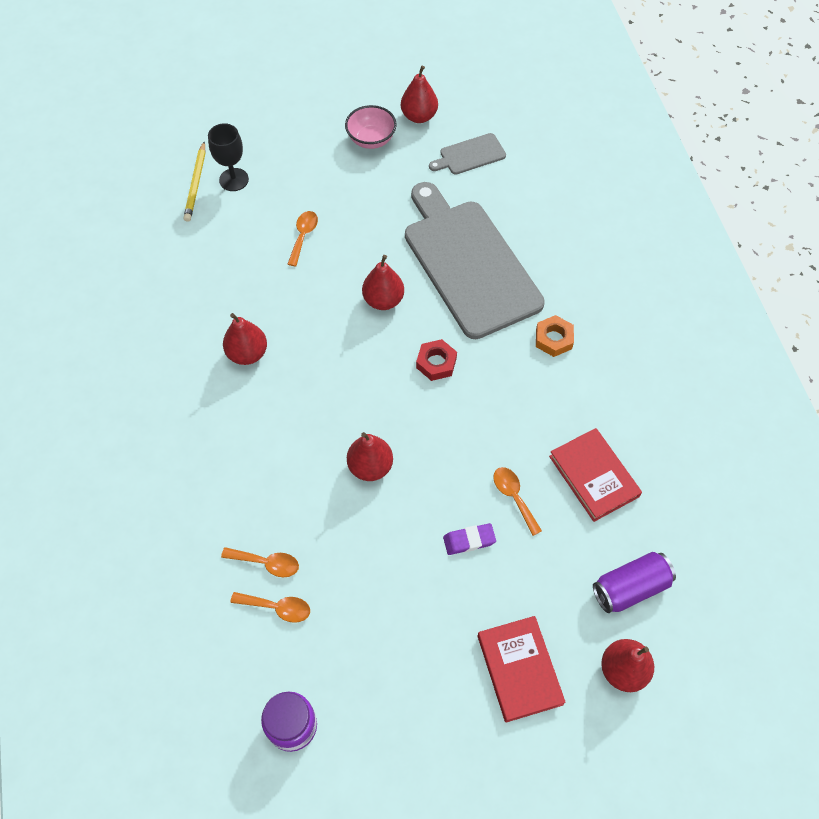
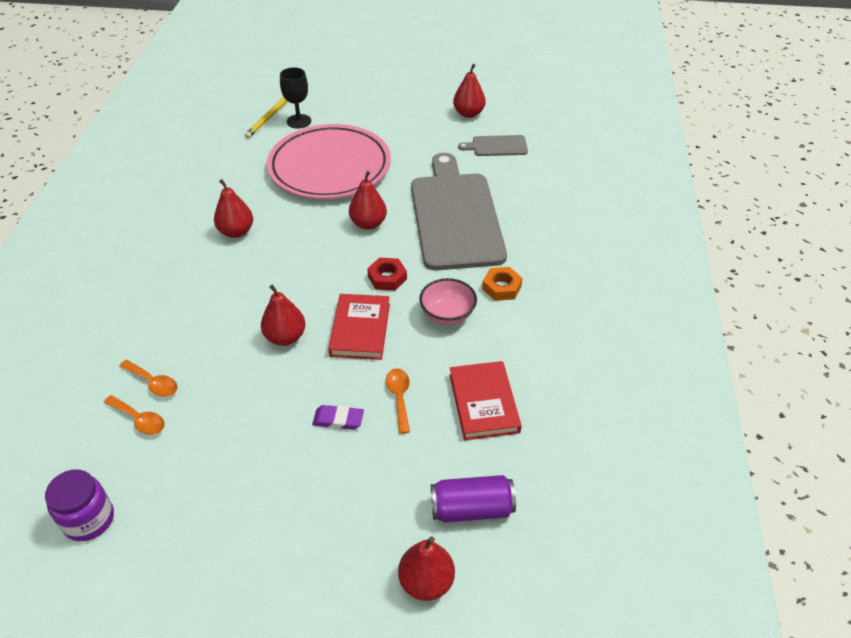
camera: 20 degrees right, 15 degrees down
(303, 236) = (329, 167): orange spoon -> pink plate
(371, 139) = (421, 120): pink bowl -> pink bowl (447, 315)
(519, 669) = (323, 545): red book -> red book (360, 329)

